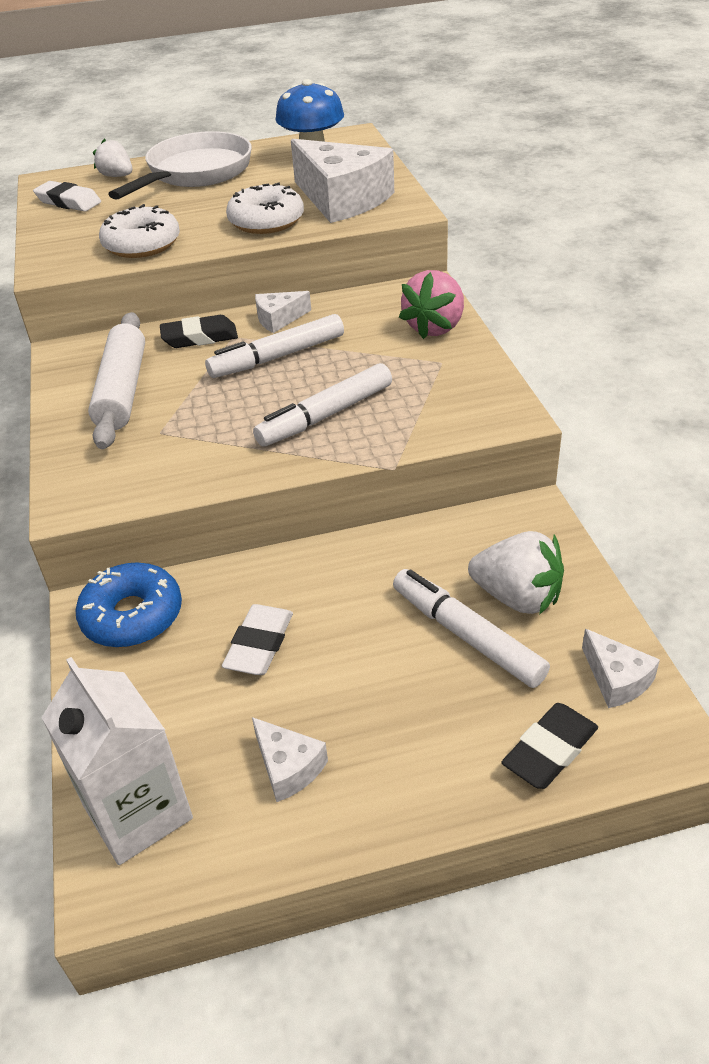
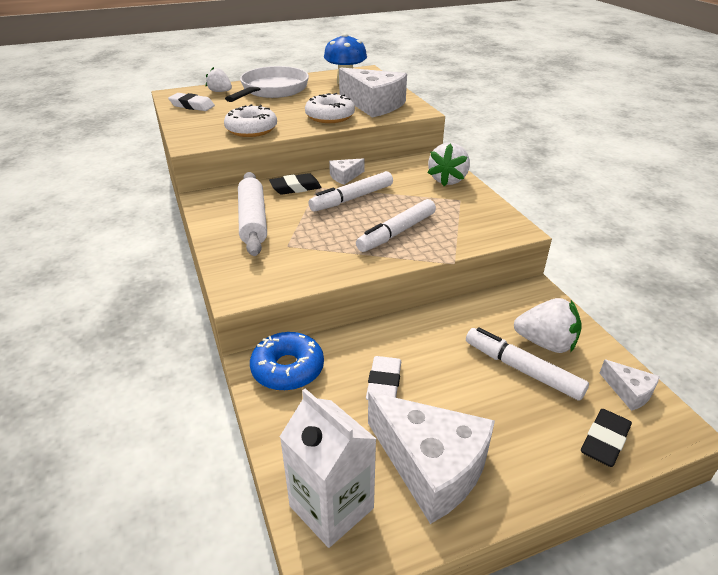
camera: 10 degrees left, 5 degrees down
(288, 767) = (431, 466): white cheese -> white cheese, size x2.17
(435, 327) = (448, 180): pink strawberry -> white strawberry

